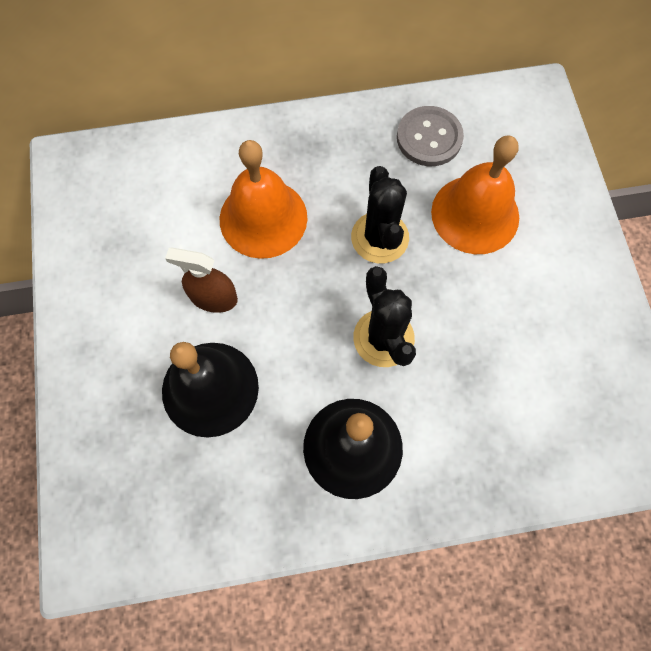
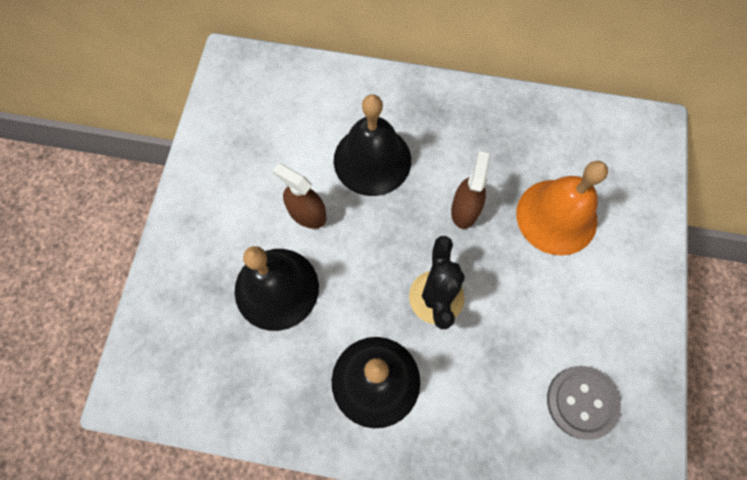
camera: 20 degrees right, 0 degrees up
(263, 218) = (372, 160): orange bell -> black bell
(380, 237) = (465, 209): black cactus -> brown spray bottle
(429, 138) = (540, 136): grey button -> grey button (581, 402)

